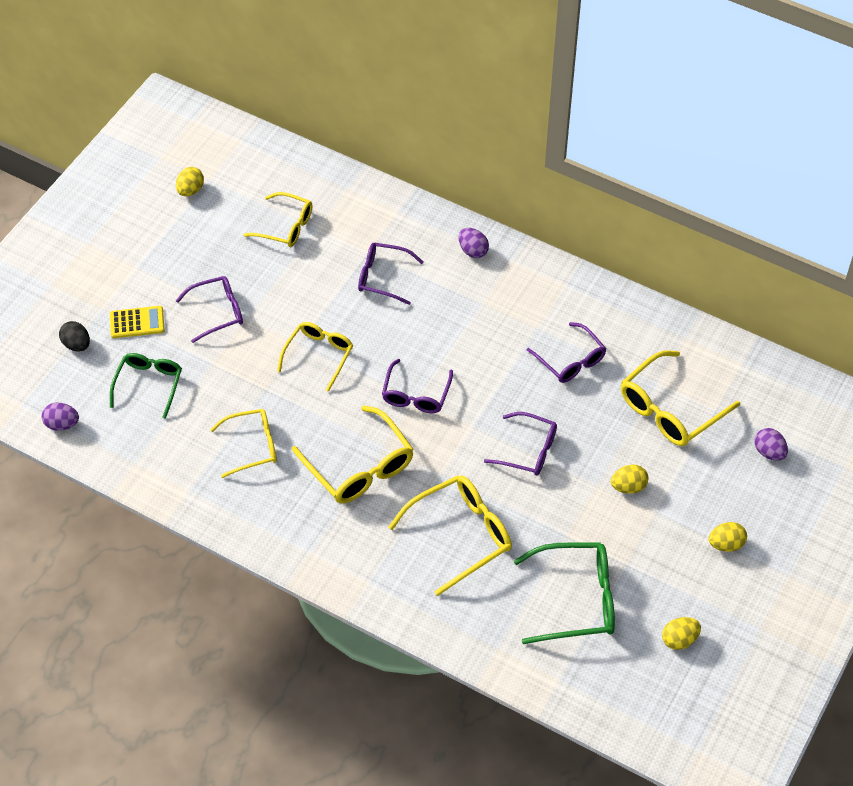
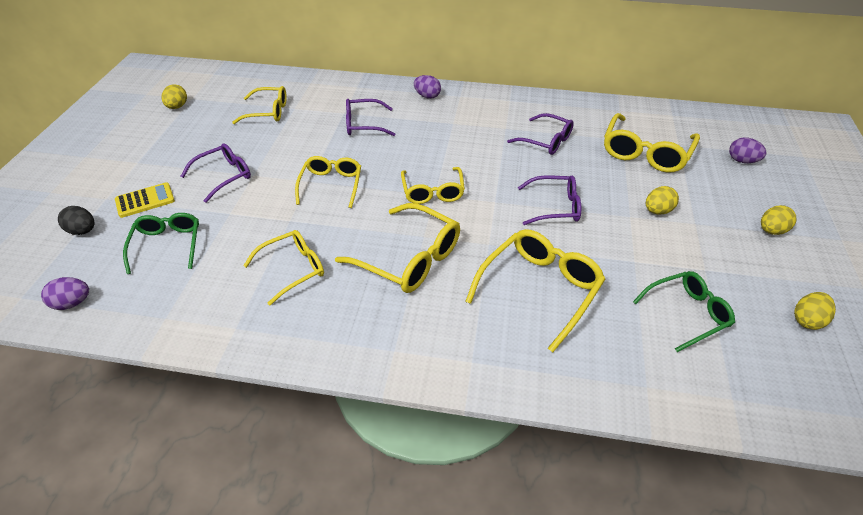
camera: 20 degrees left, 10 degrees down
(416, 395) = (433, 192): purple glasses -> yellow glasses
(577, 599) = (687, 313): green glasses -> green glasses, size x0.67

